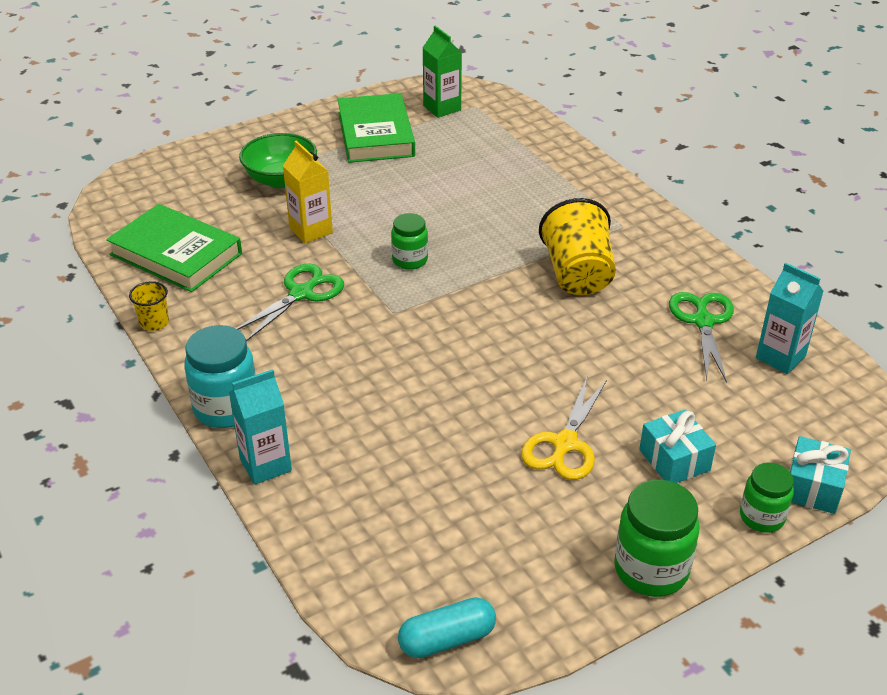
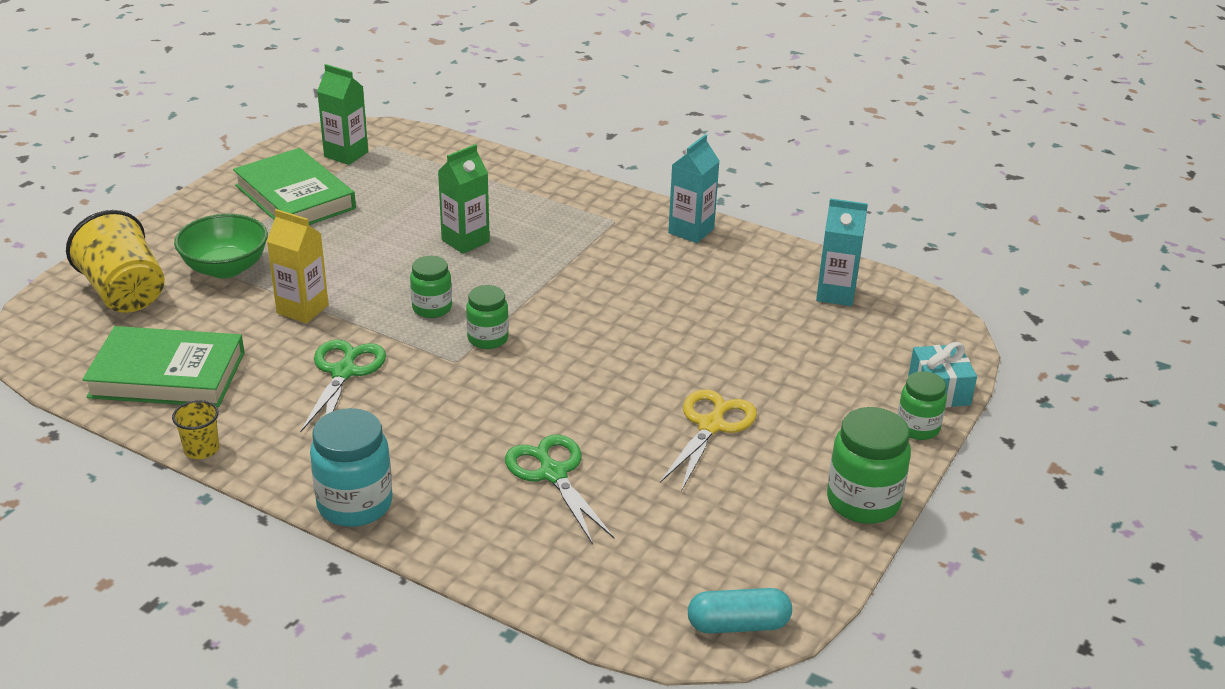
camera: 30 degrees left, 5 degrees down
(265, 465) = (441, 542): turquoise carton -> turquoise carton (691, 231)
(434, 301) = (488, 339): none -> green jar
(447, 639) = (738, 625): turquoise capsule -> turquoise capsule turned 45 degrees clockwise
(481, 209) = (465, 241): none -> green carton
(565, 444) = (711, 425): yellow scissors -> yellow scissors turned 150 degrees counterclockwise
(577, 274) = (606, 275): yellow cup -> yellow cup (125, 293)
(674, 460) = (814, 407): turquoise gift -> none
(703, 321) = (749, 283): green scissors -> green scissors (553, 474)

